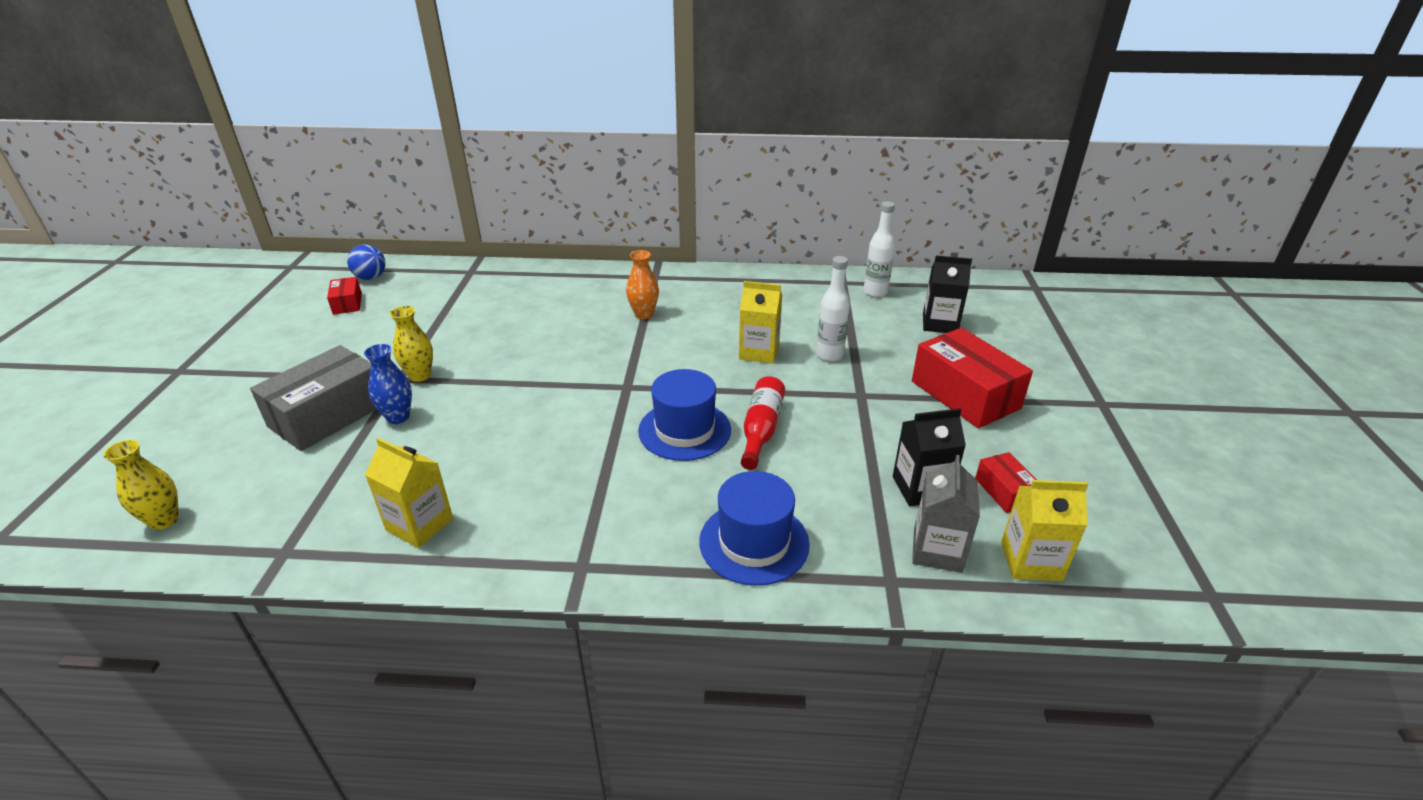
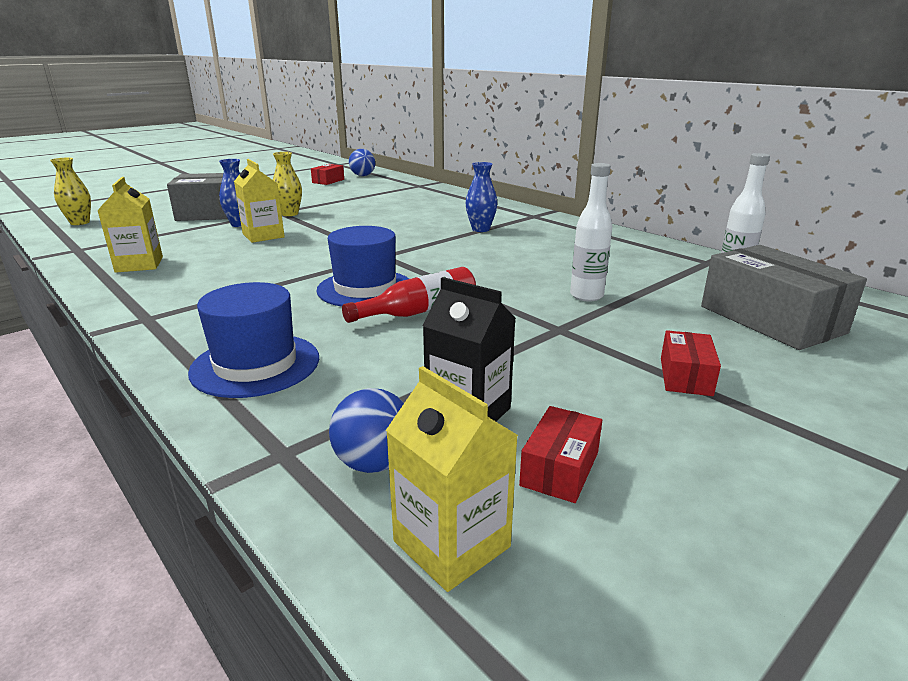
camera: 45 degrees right, 10 degrees down
(643, 314) = (480, 229): orange vase -> blue vase
(759, 352) = (524, 273): yellow carton -> yellow carton (263, 236)
(937, 550) = (374, 463): grey carton -> blue ball
(939, 324) = (771, 319): black carton -> grey box
(965, 395) = (685, 376): red box -> red box, size x0.49

